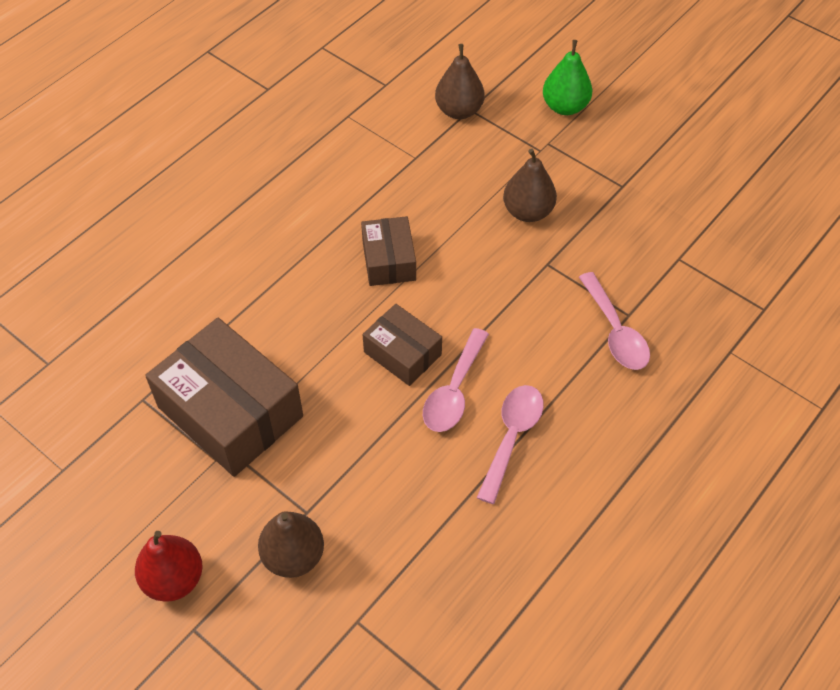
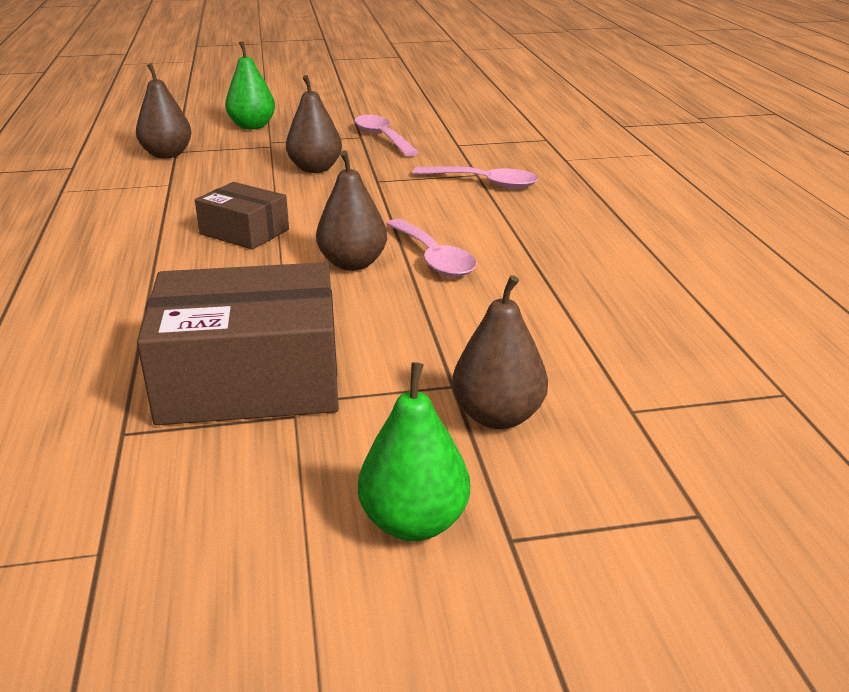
camera: 50 degrees left, 25 degrees down
(174, 579) = (414, 522): red pear -> green pear
(402, 353) = (352, 264): brown box -> brown pear
(511, 437) = (521, 253): pink spoon -> pink spoon (382, 137)

